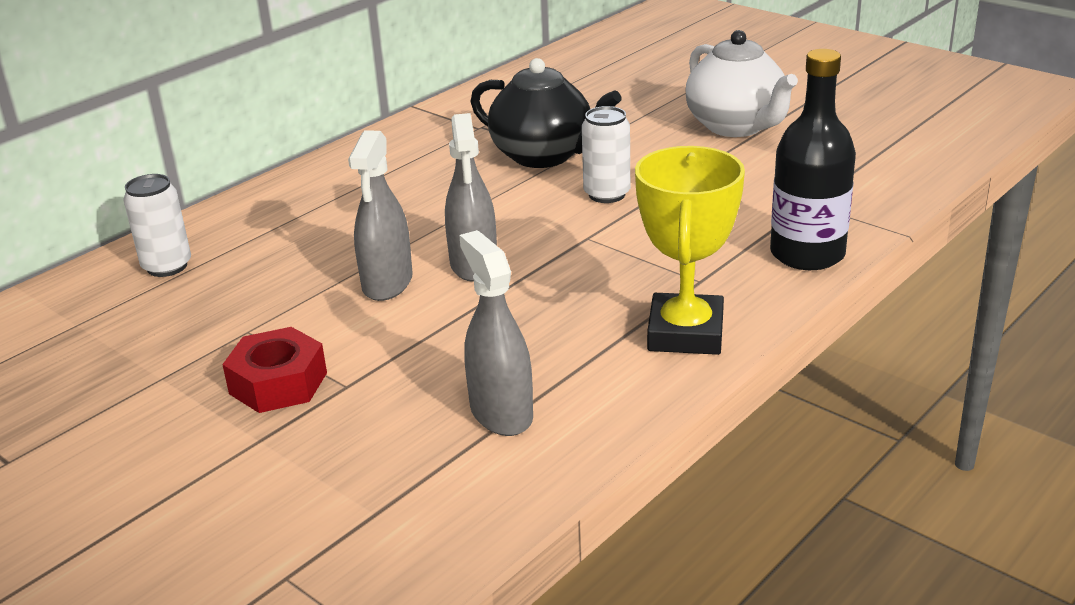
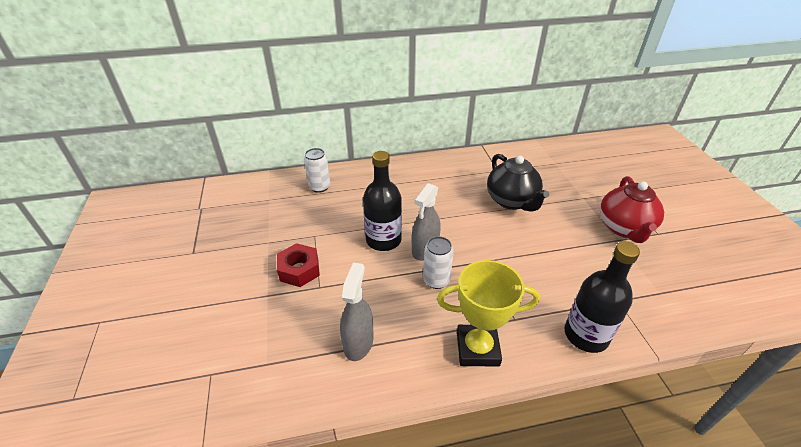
camera: 35 degrees right, 10 degrees up
(387, 283) = (383, 240): grey spray bottle -> black bottle
(607, 194) = (519, 239): white can -> white can (436, 280)
(685, 333) = (477, 348): yellow trophy -> yellow trophy turned 45 degrees clockwise
(736, 126) = (624, 228): white teapot -> red teapot

